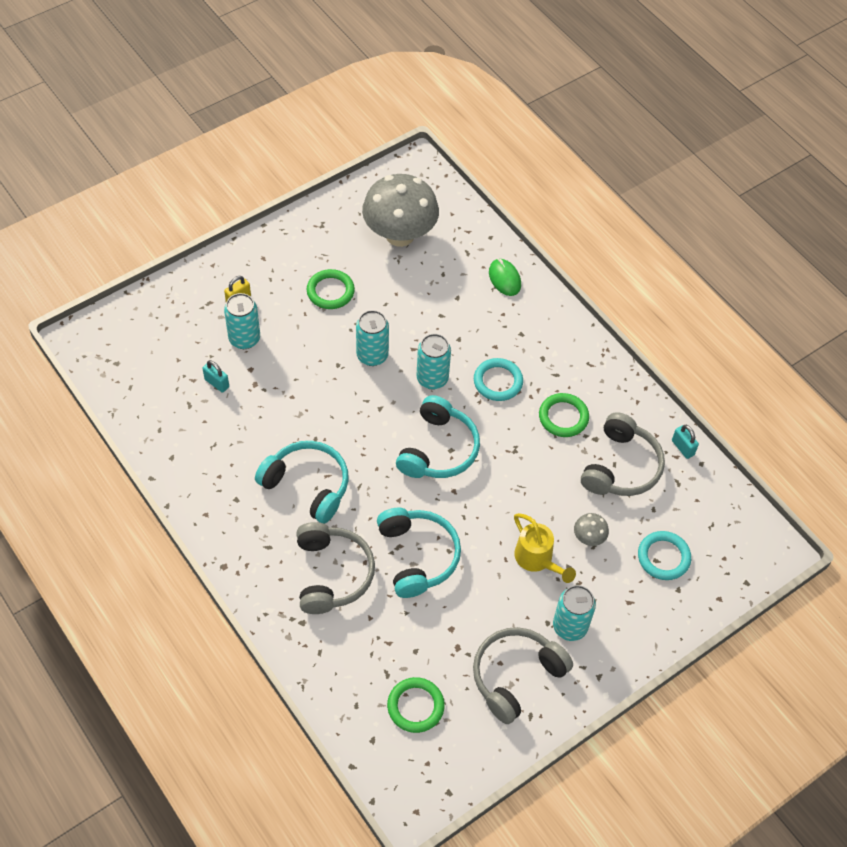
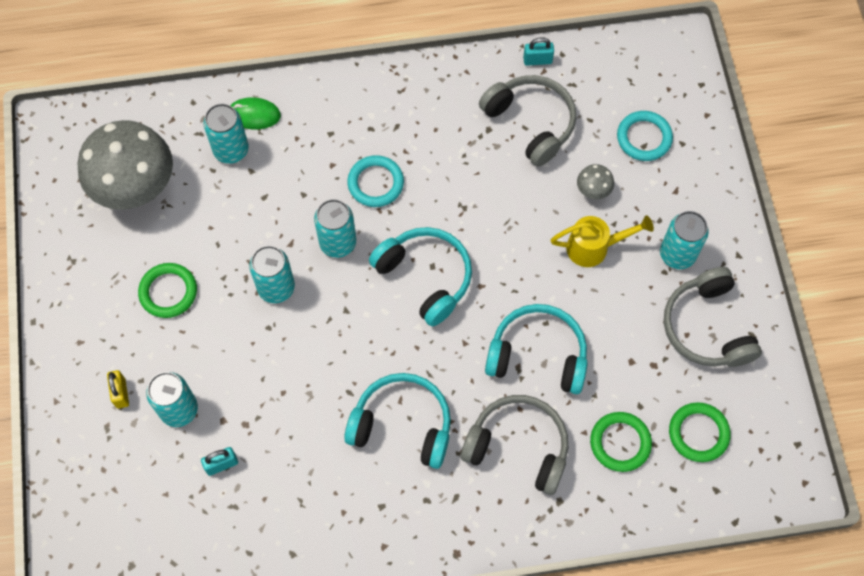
camera: 60 degrees left, 10 degrees up
(307, 486) = (402, 425): turquoise headphones -> turquoise headphones turned 45 degrees clockwise
(466, 278) = (231, 150): none -> turquoise can
(563, 417) = (449, 145): green ring -> green ring (620, 443)

